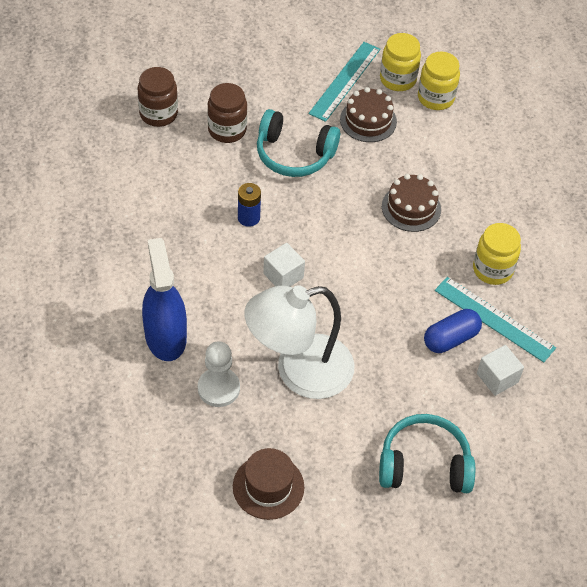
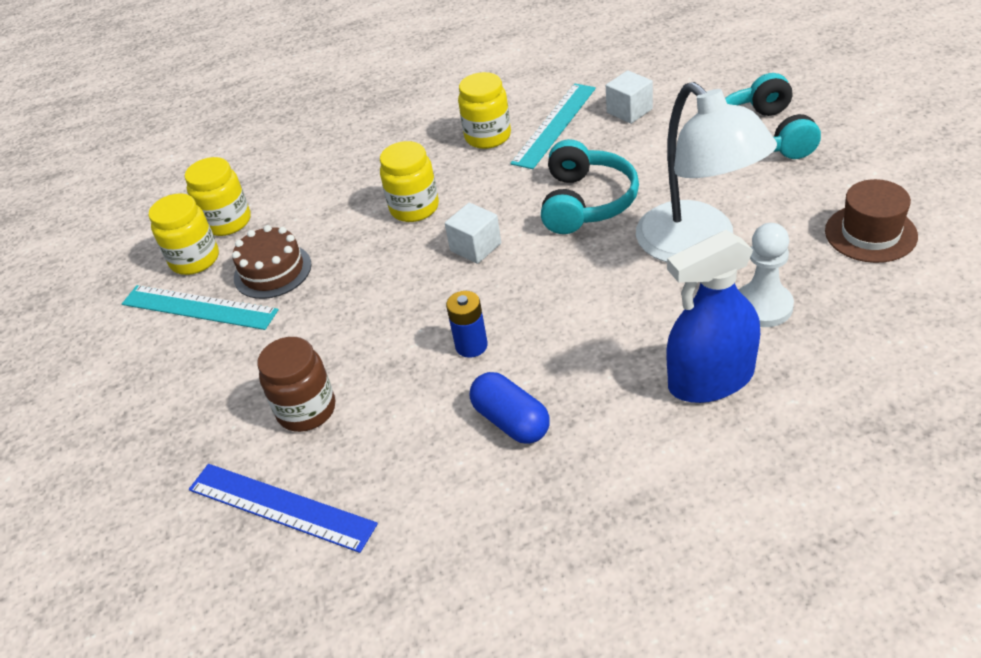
camera: 90 degrees left, 10 degrees down
(158, 114) = (280, 506): brown jar -> blue ruler
(283, 275) = (559, 290): white cube -> white cube (475, 247)
(294, 154) = (344, 327): turquoise headphones -> turquoise headphones (586, 202)
(411, 208) = (414, 208): brown cake -> yellow jar
(450, 339) = (594, 147): blue capsule -> blue capsule (511, 421)

